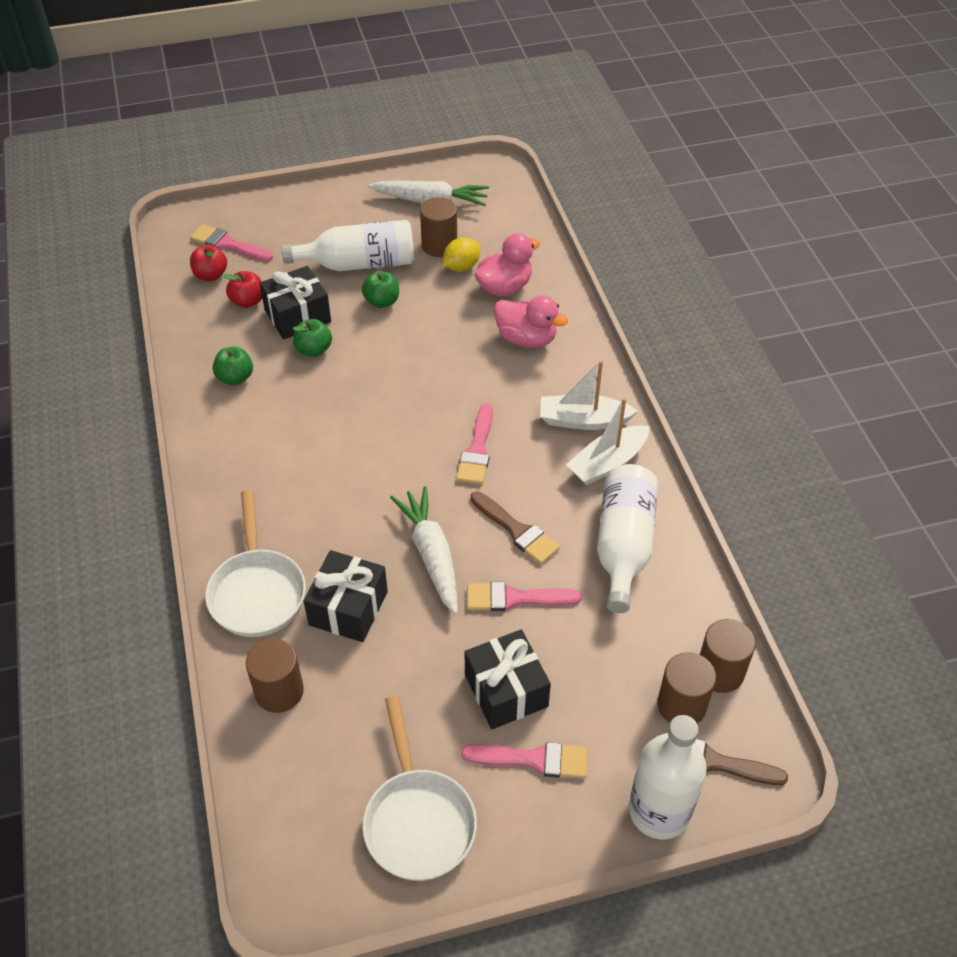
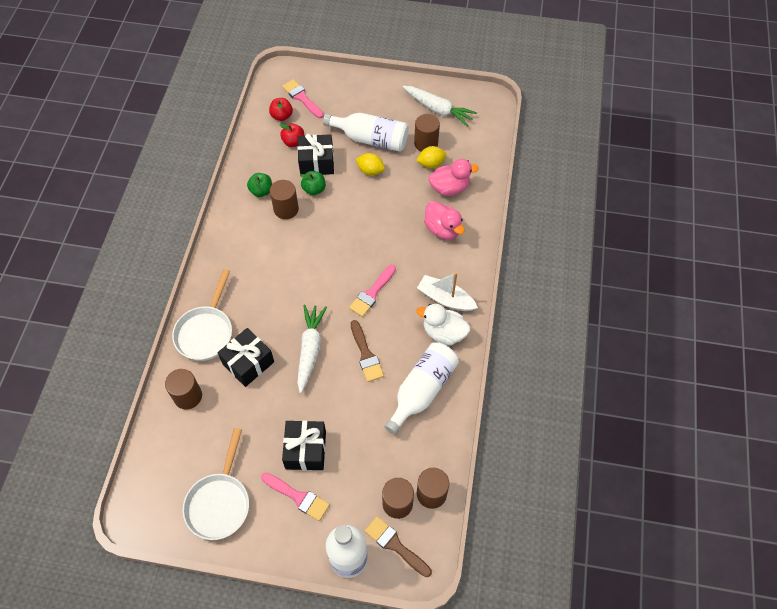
camera: 25 degrees right, 10 degrees up
(286, 388) = (286, 209): none -> brown cylinder
(382, 301) = (370, 171): green apple -> yellow lemon
(515, 598) = (341, 396): pink brush -> none
(607, 463) = (443, 333): white boat -> white duck

